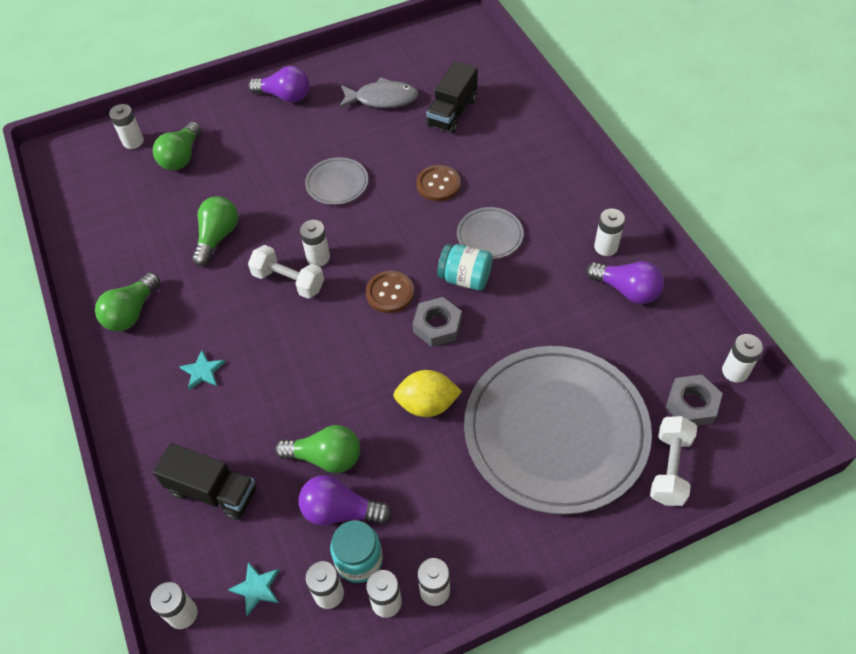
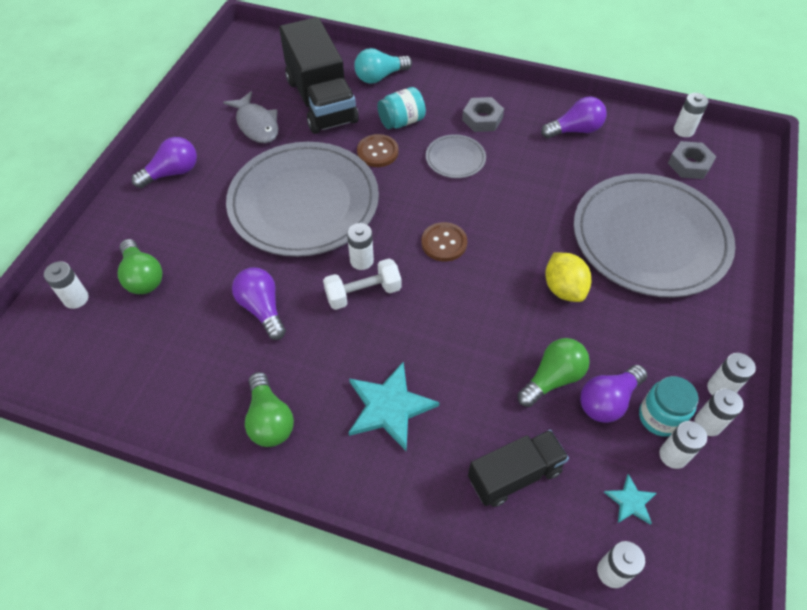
camera: 50 degrees left, 0 degrees up
(202, 371) = (389, 407): turquoise star -> turquoise star, size x1.96
(217, 237) = (262, 309): green light bulb -> purple light bulb
(337, 183) = (304, 203): grey plate -> grey plate, size x2.37
(382, 99) = (256, 124): grey fish -> grey fish turned 105 degrees clockwise
(427, 404) = (563, 289): yellow lemon -> yellow lemon turned 60 degrees counterclockwise
(437, 325) = (502, 238): grey nut -> grey nut (482, 119)
(452, 112) = (321, 100): black truck -> black truck, size x1.69
(465, 278) = (477, 196): turquoise jar -> turquoise jar (401, 121)
(523, 123) = (380, 77): none -> turquoise light bulb
(606, 247) = (530, 115): white battery -> none
(670, 468) = (726, 206): white dumbbell -> none

